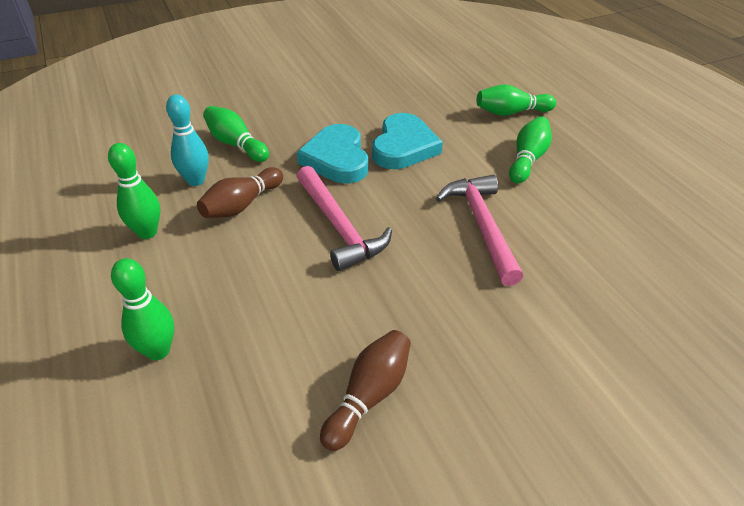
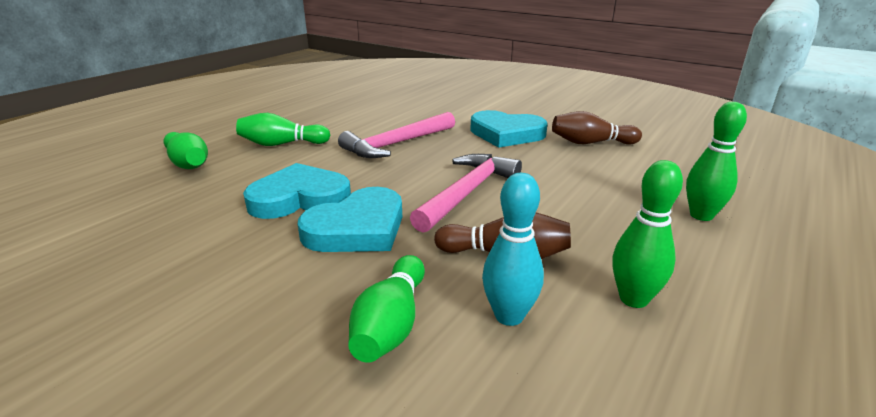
camera: 120 degrees left, 15 degrees down
(456, 327) = (506, 134): none -> turquoise heart

